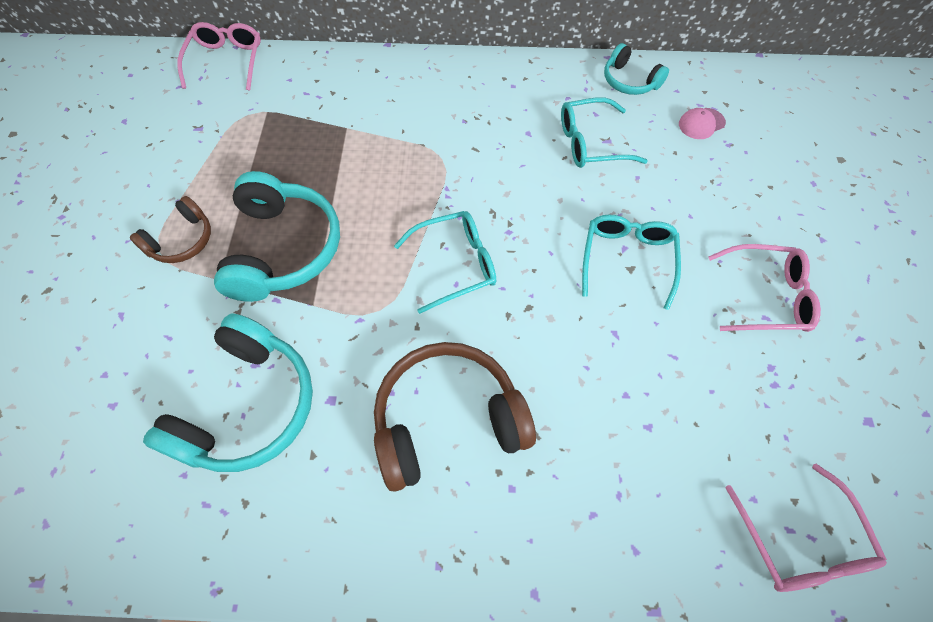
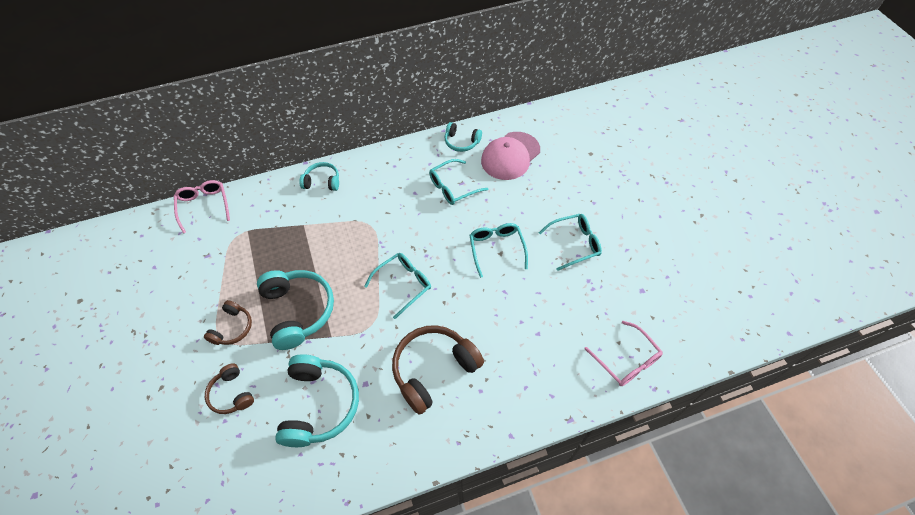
camera: 20 degrees left, 5 degrees down
(134, 337) = (232, 394): none -> brown headphones
(399, 77) = (322, 181): none -> turquoise headphones
(701, 123) = (510, 156): pink cap -> pink cap, size x2.28
(766, 296) = (574, 244): pink glasses -> turquoise glasses

